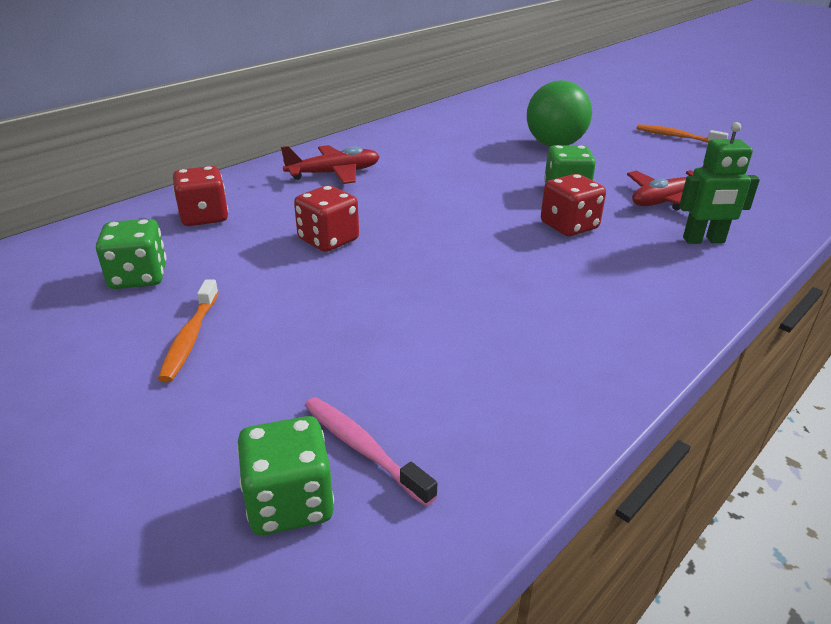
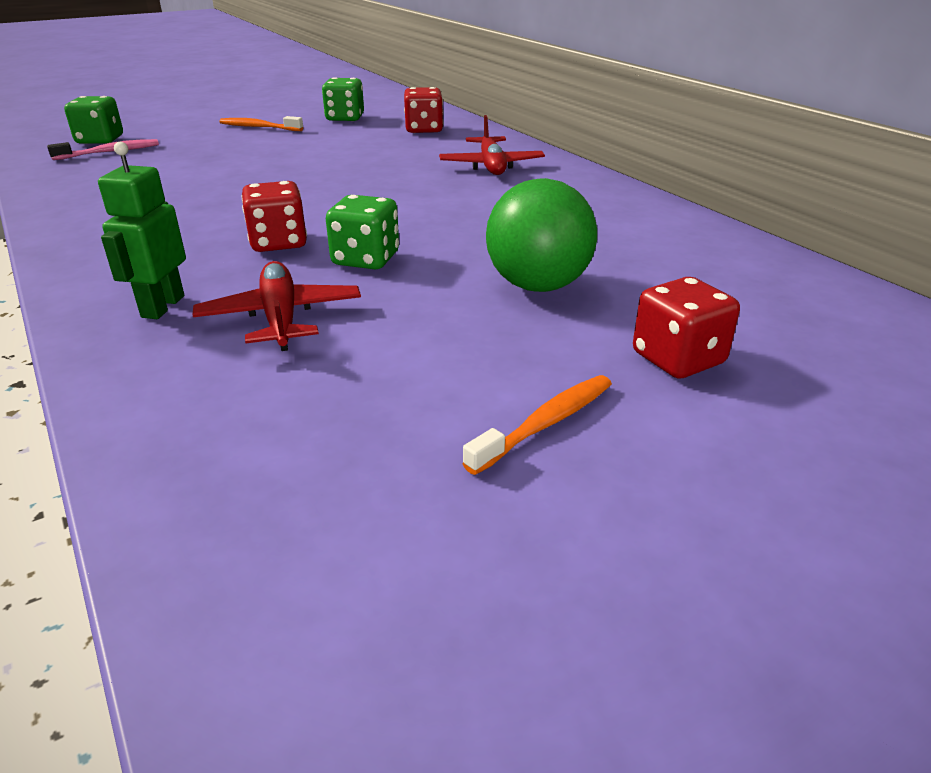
camera: 105 degrees right, 0 degrees up
(328, 240) = (349, 157): red dice -> red dice (678, 359)

